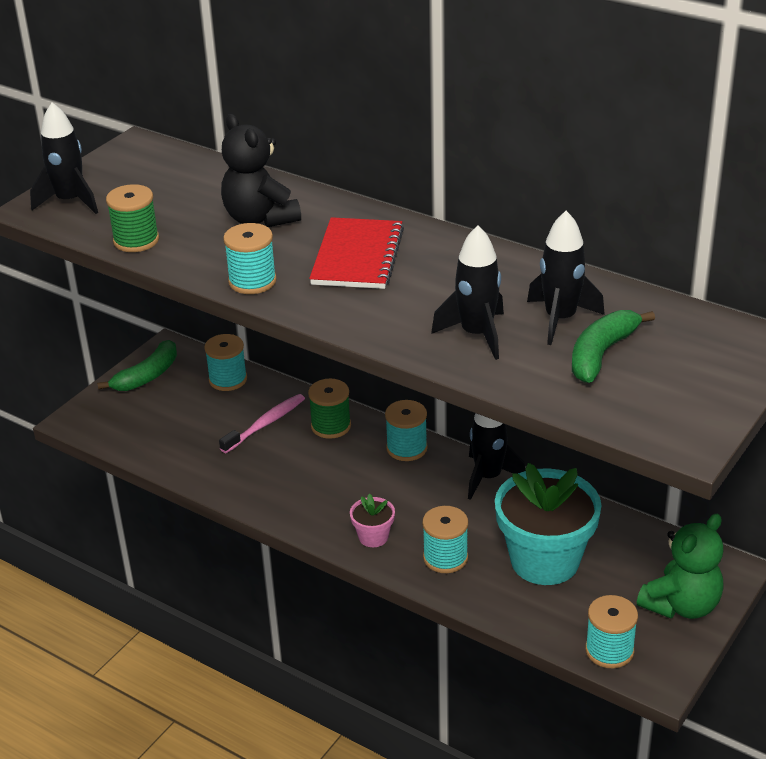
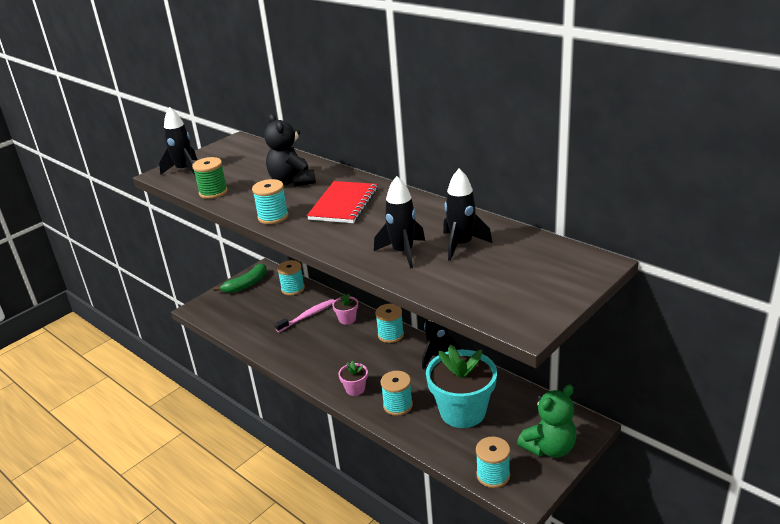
camera: 10 degrees right, 5 degrees down
(331, 426) = (347, 319): green spool -> pink flower pot
(601, 354) = (483, 267): green banana -> none

